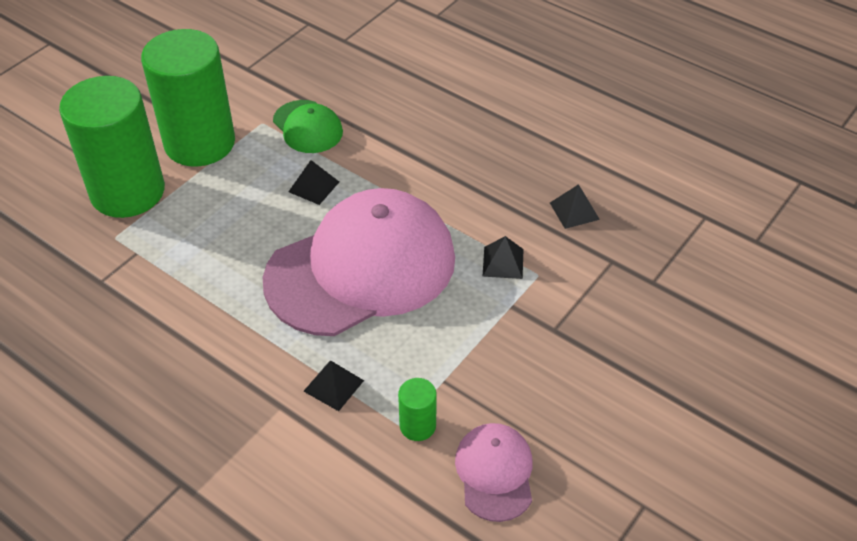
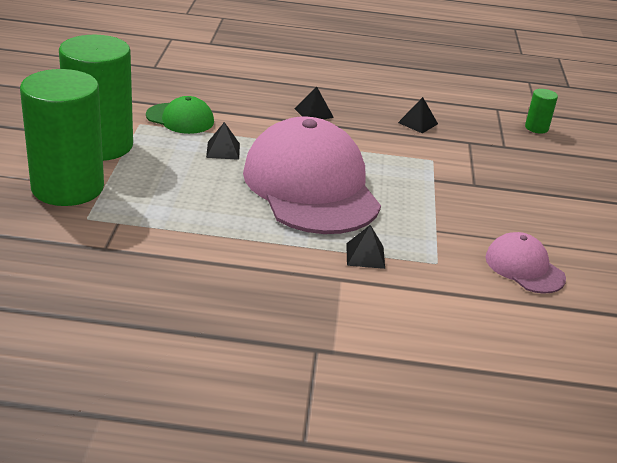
camera: 35 degrees left, 15 degrees down
(361, 268) = (310, 186): pink cap -> pink cap turned 45 degrees counterclockwise
(417, 426) = (447, 259): green cylinder -> green cylinder (536, 128)
(503, 262) = (403, 159): black pyramid -> black pyramid (314, 113)

